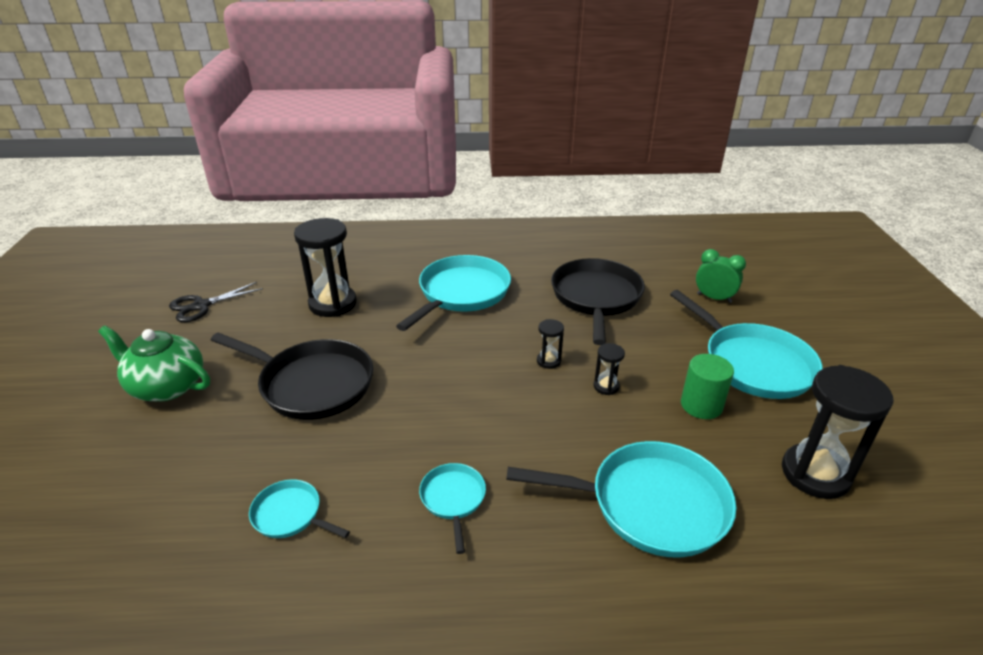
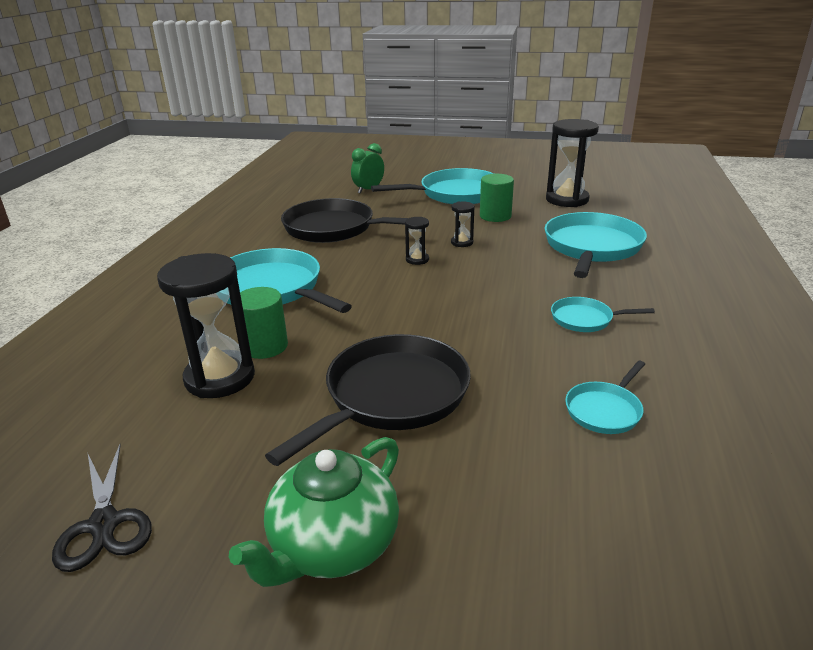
camera: 75 degrees left, 5 degrees down
(374, 311) = (265, 346): none -> green cylinder

